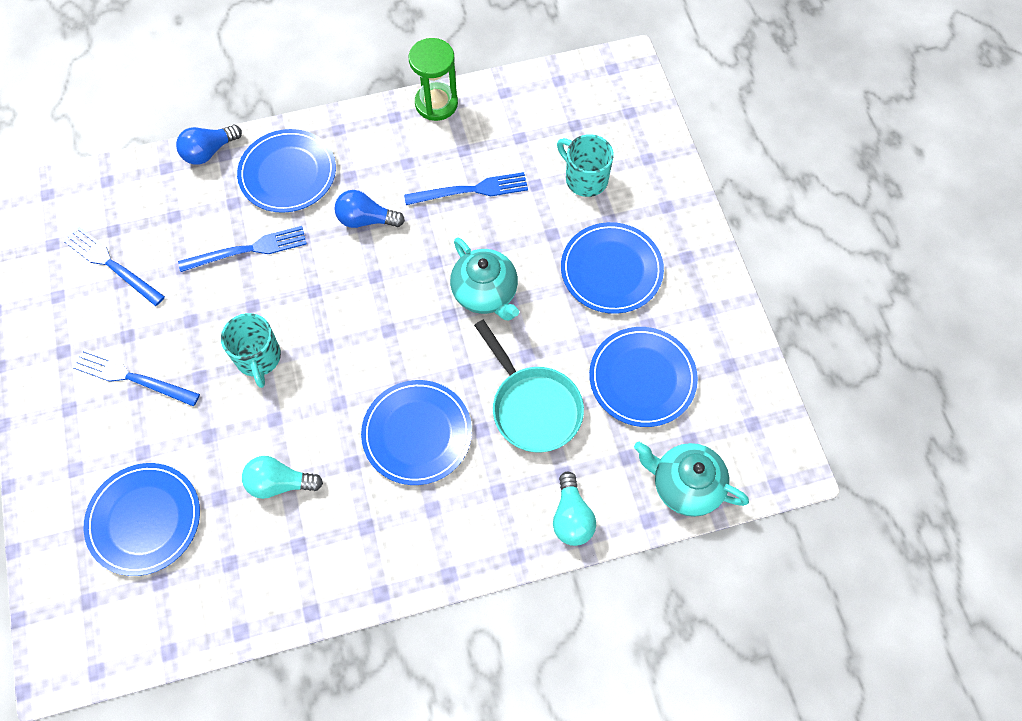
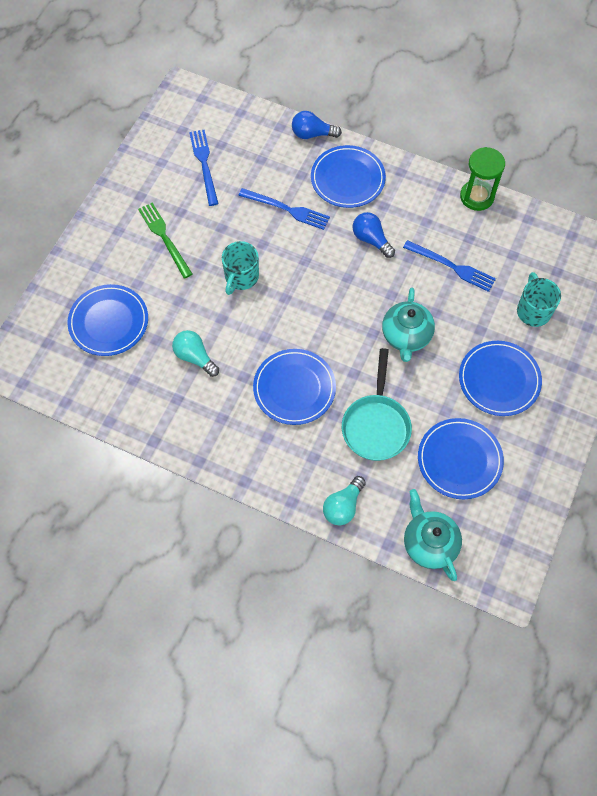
camera: 40 degrees right, 0 degrees up
(132, 377) = (164, 238): blue fork -> green fork

